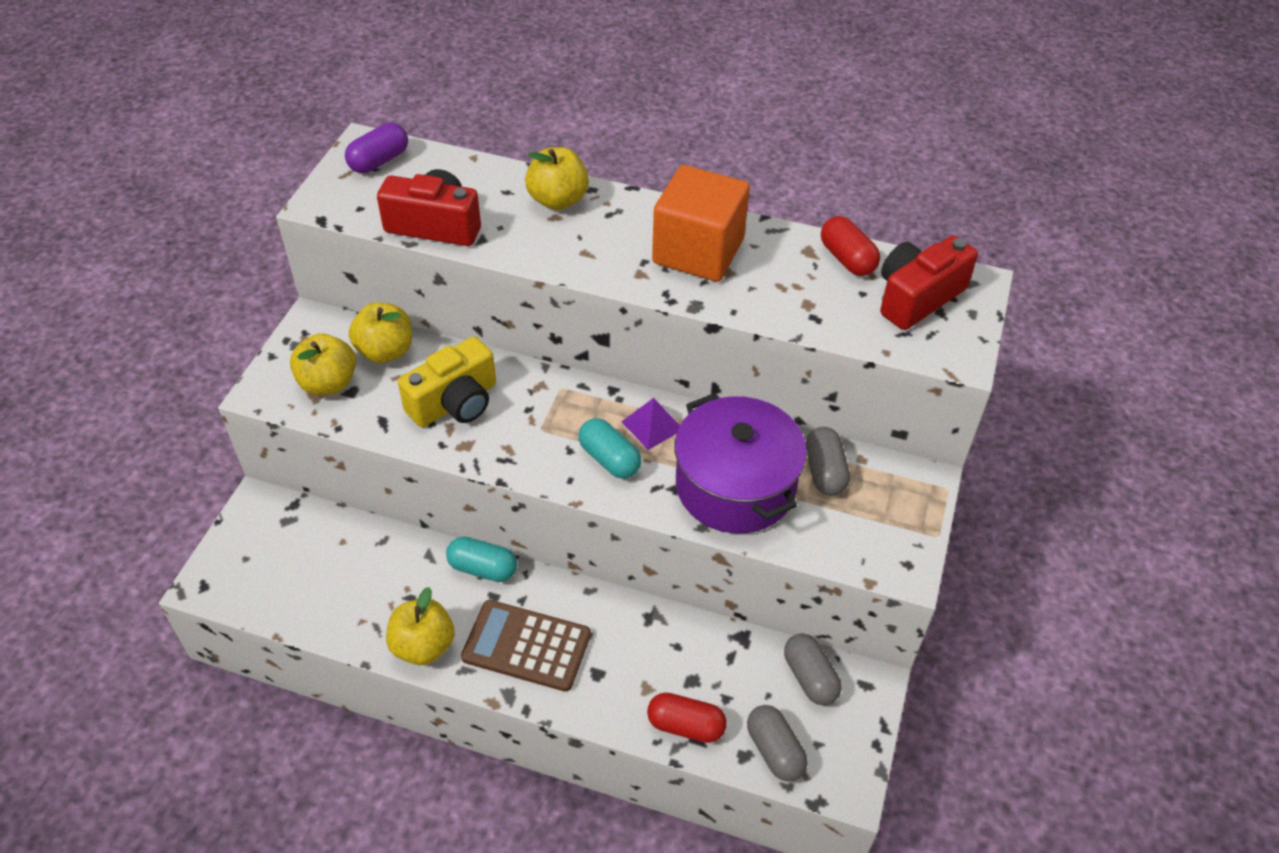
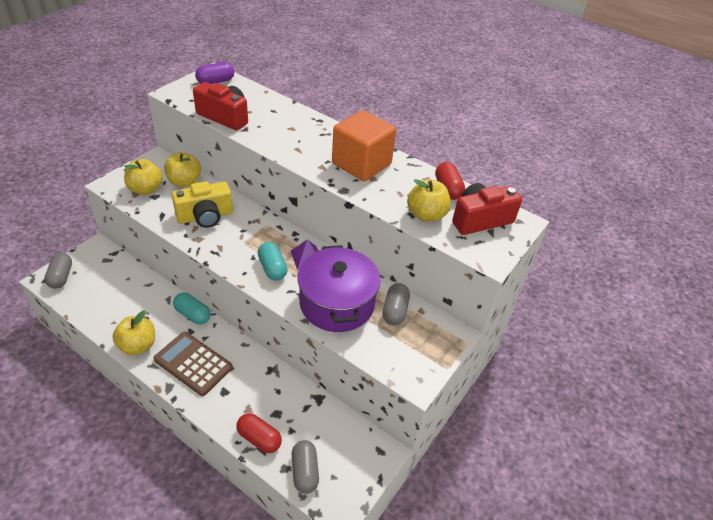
camera: 15 degrees right, 5 degrees down
(558, 200) = (298, 121): yellow apple -> yellow apple (426, 215)
(810, 677) = (348, 435): grey capsule -> grey capsule (61, 277)

